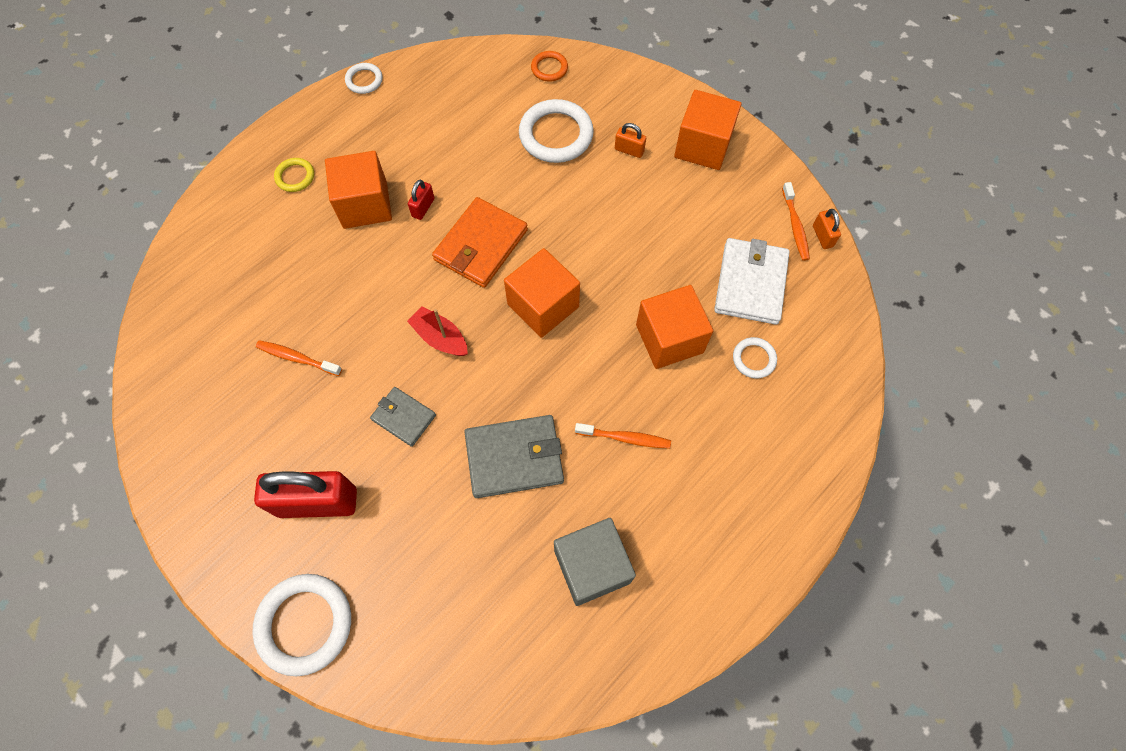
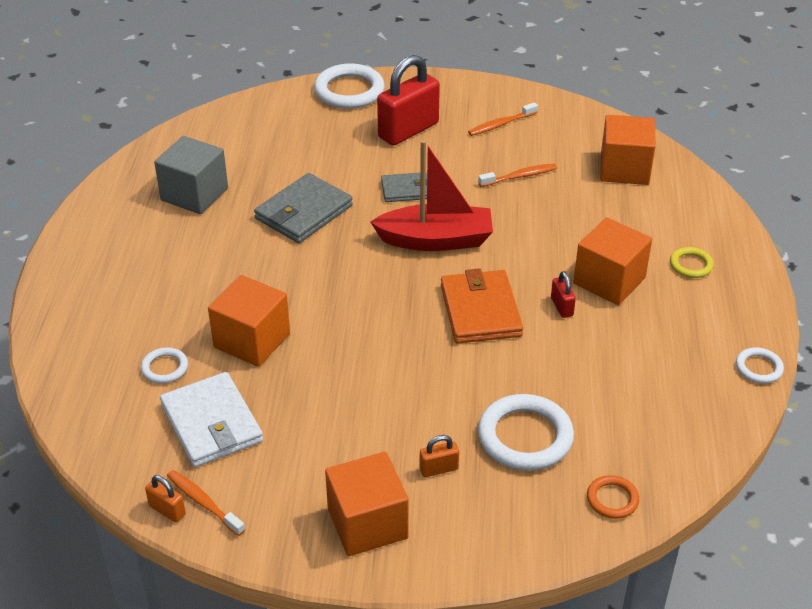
camera: 140 degrees right, 25 degrees down
(440, 338) = (436, 240): red boat -> red boat, size x1.76
(543, 305) = (381, 302): orange cube -> orange cube (624, 169)
(625, 438) = (231, 263): orange toothbrush -> orange toothbrush (501, 124)

